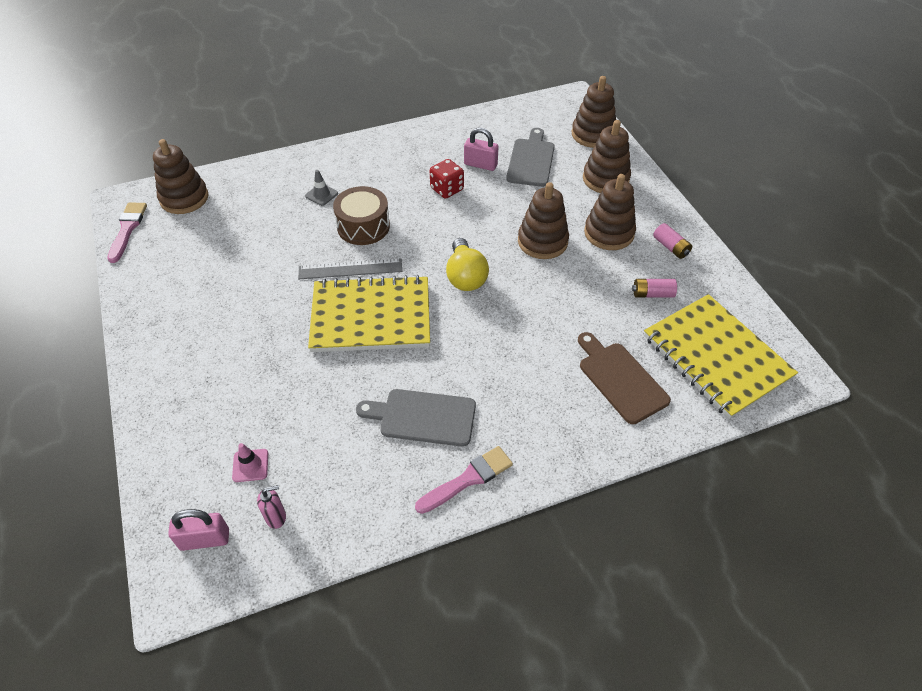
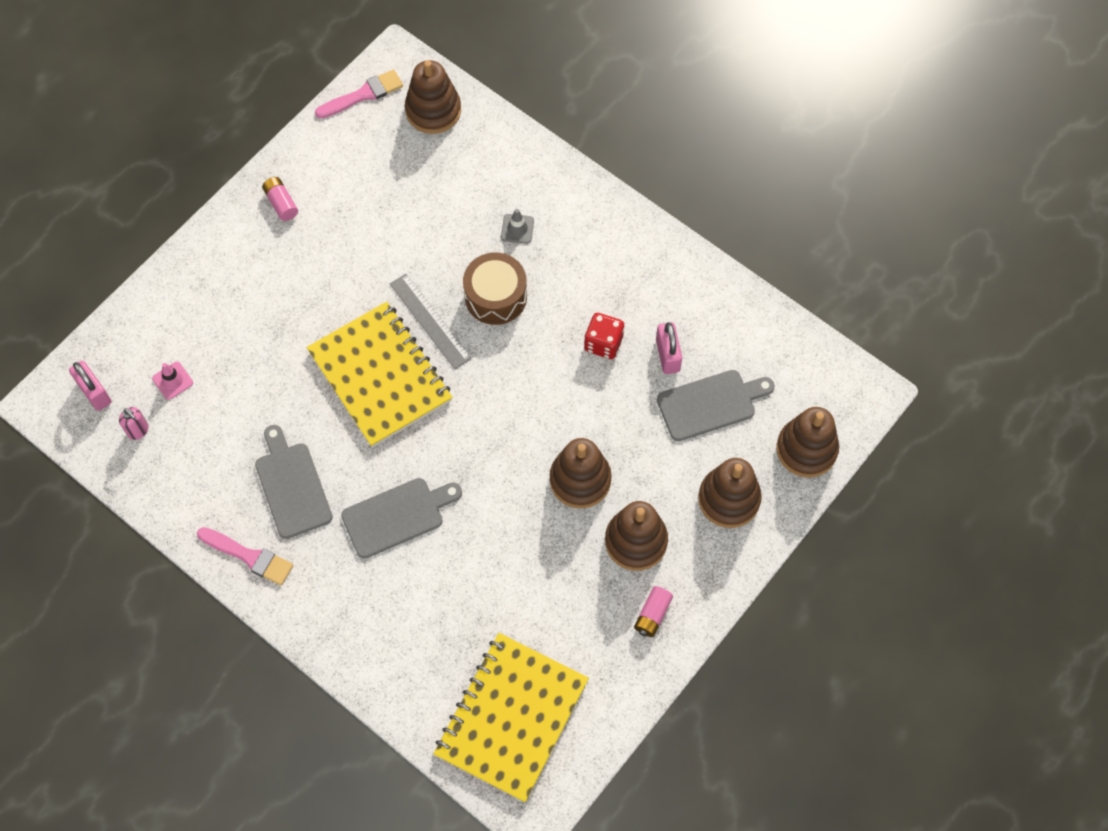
camera: 60 degrees right, 15 degrees up
(465, 276) = (483, 431): yellow light bulb -> none
(500, 357) = (397, 516): none -> grey cutting board
(620, 379) = (431, 637): brown cutting board -> none
(652, 294) = (566, 623): pink battery -> pink battery (281, 203)

